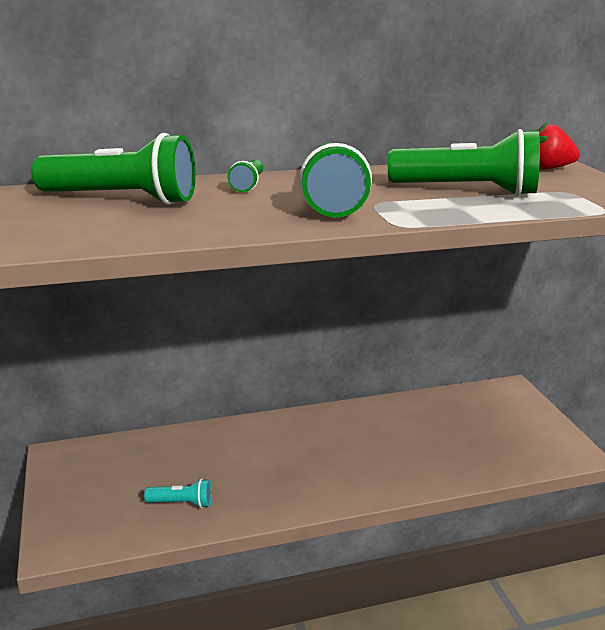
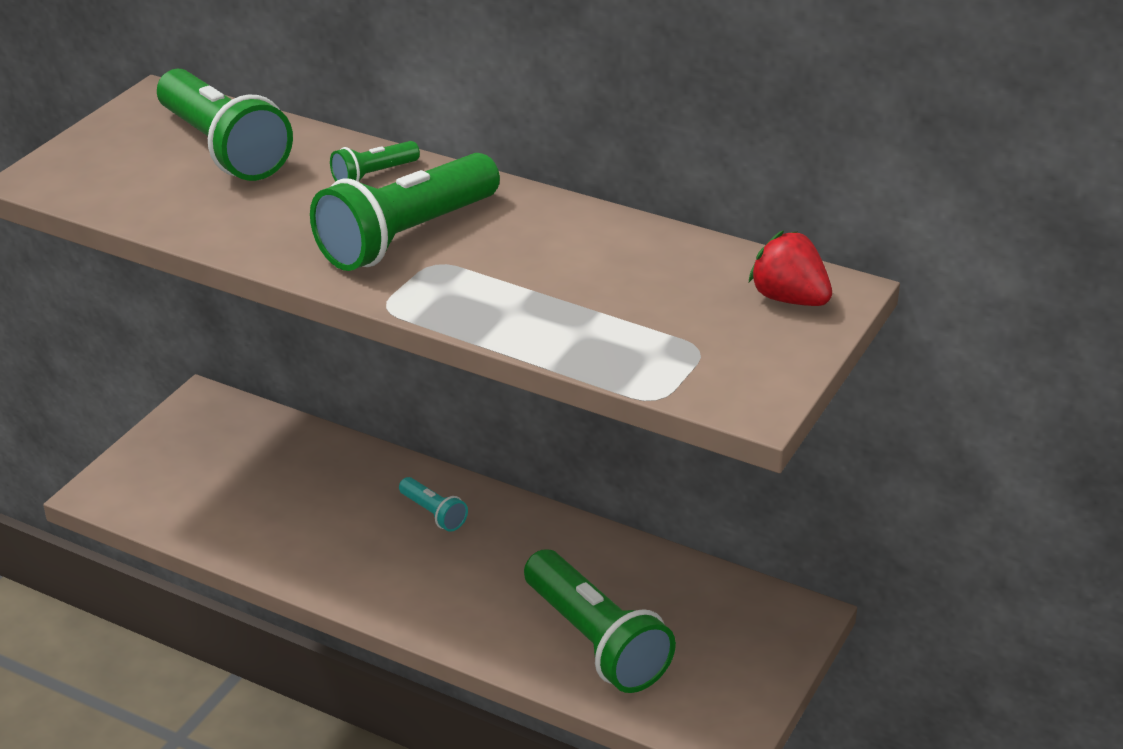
camera: 45 degrees right, 10 degrees up
(182, 503) = (240, 518): turquoise flashlight -> turquoise flashlight (433, 513)
(467, 190) = (581, 290): green flashlight -> green flashlight (596, 641)

